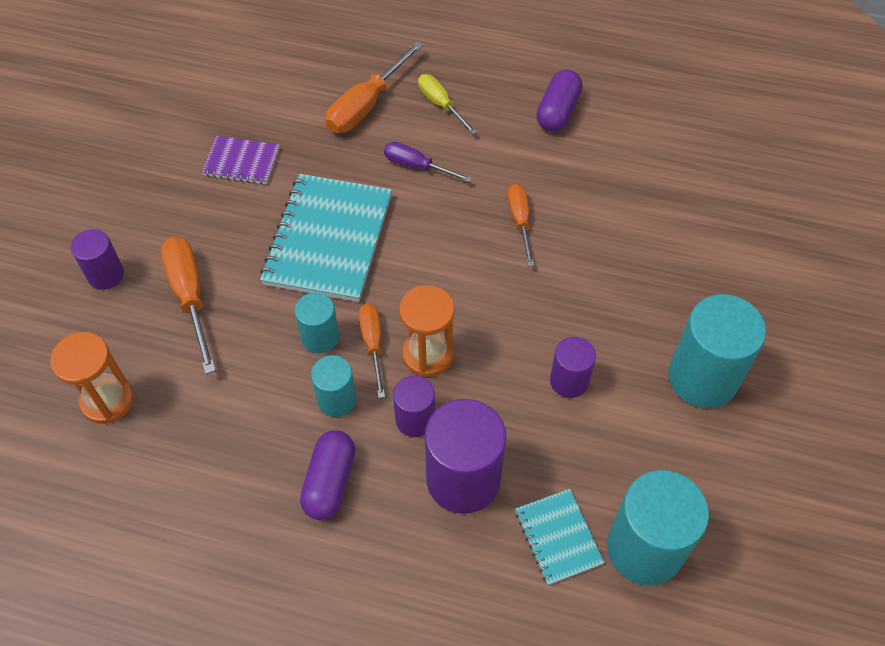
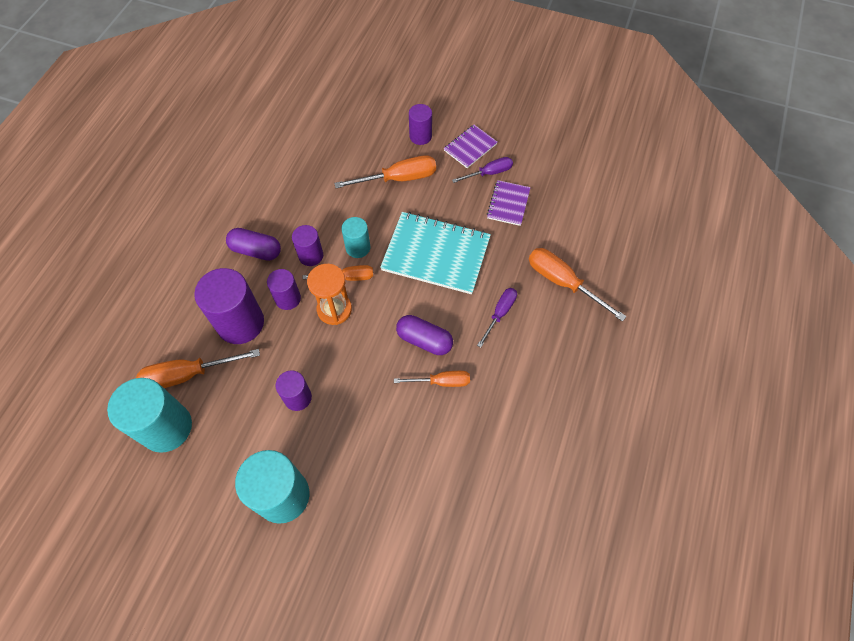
camera: 95 degrees right, 5 degrees up
(107, 400) = (332, 143): orange hourglass -> none
(134, 209) = (470, 147): none -> purple notebook
(185, 185) = (489, 173): none -> purple screwdriver
(336, 399) = (311, 255): turquoise cylinder -> purple cylinder
(441, 104) = (564, 335): yellow screwdriver -> none
(558, 111) = (556, 427): purple capsule -> purple capsule (424, 340)
(558, 537) = (188, 375): turquoise notebook -> orange screwdriver

